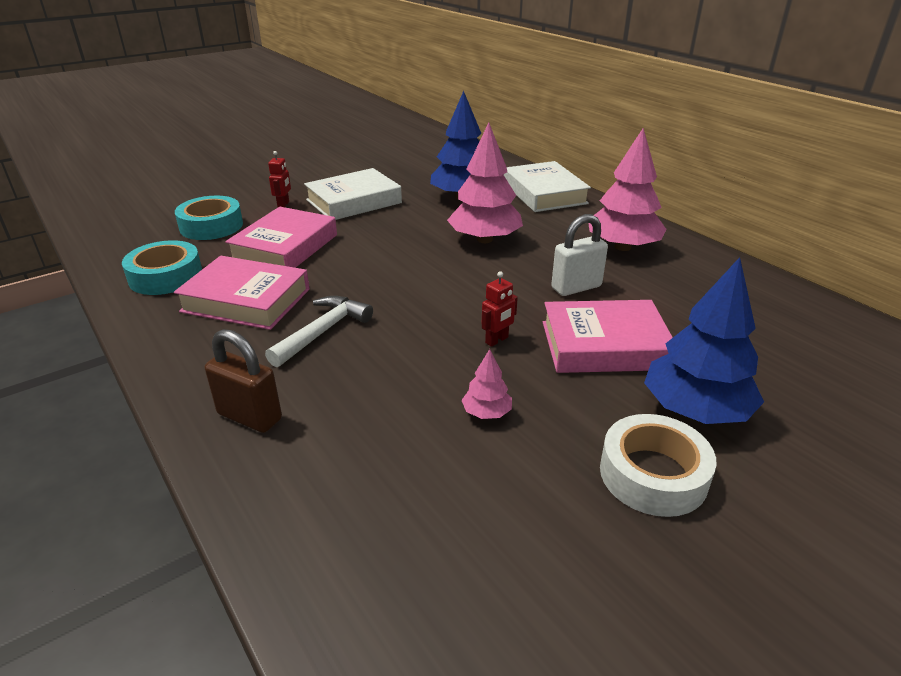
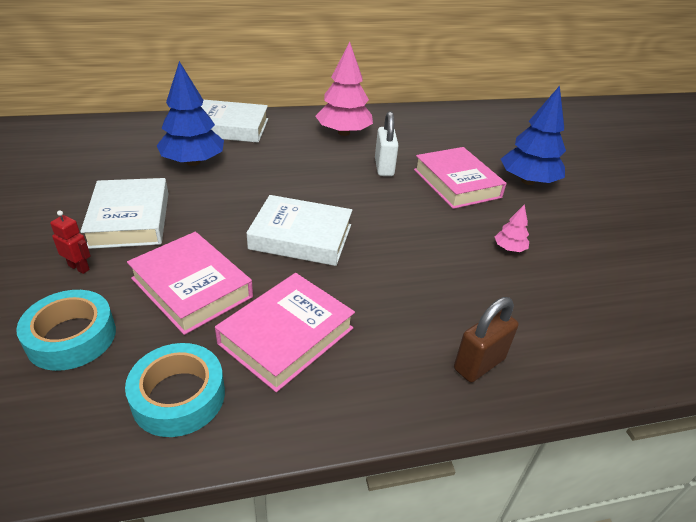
camera: 70 degrees left, 5 degrees up
(323, 332) = (374, 297): white hammer -> none
(390, 273) = (301, 237): none -> white book
(485, 239) = (283, 177): pink tree -> none
(497, 340) = (431, 219): red robot -> none
(604, 345) = (456, 183): pink book -> pink book turned 45 degrees counterclockwise
(653, 474) = (575, 213): white tape -> none

